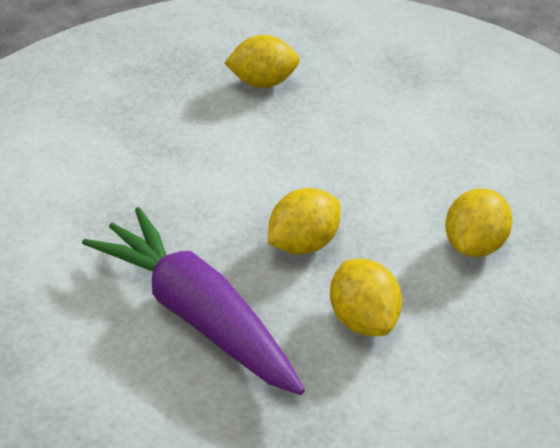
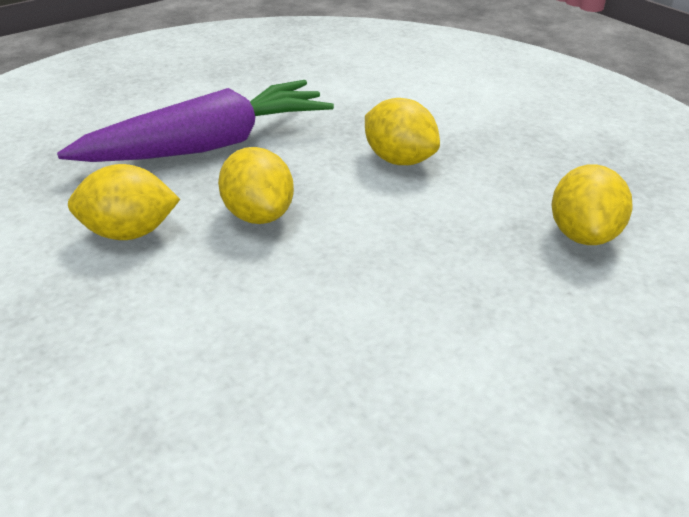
camera: 105 degrees right, 5 degrees down
(473, 245) = (171, 350): yellow lemon -> yellow lemon (399, 160)

